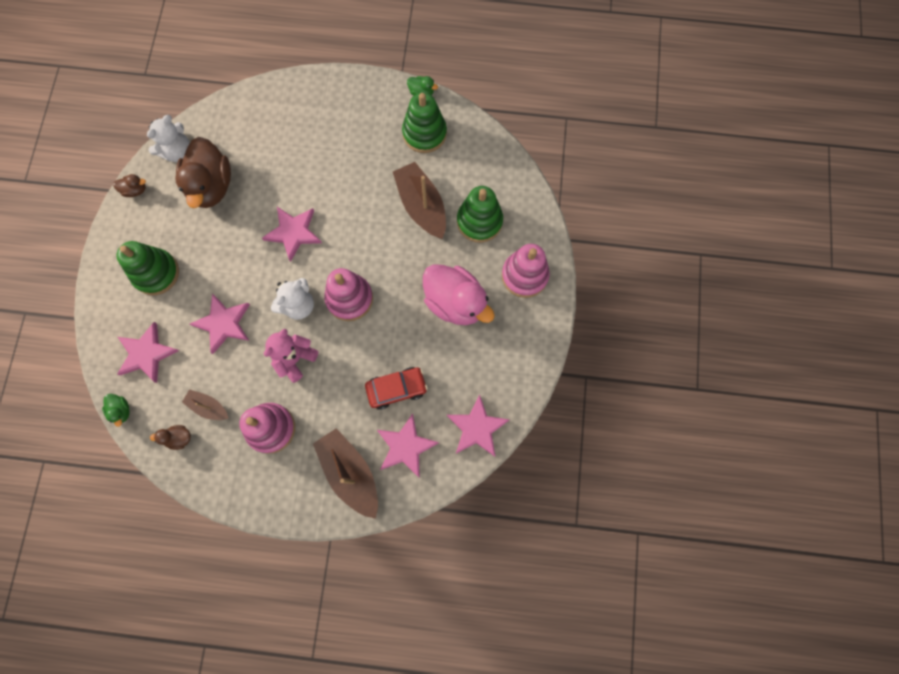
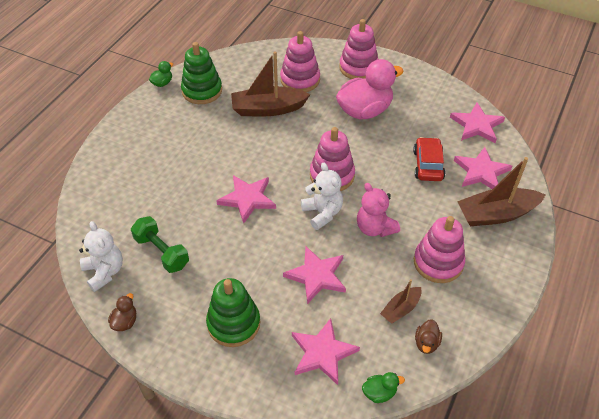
camera: 70 degrees left, 25 degrees down
(211, 186) = (161, 252): brown duck -> green dumbbell
(479, 221) = (300, 80): green stacking toy -> pink stacking toy

